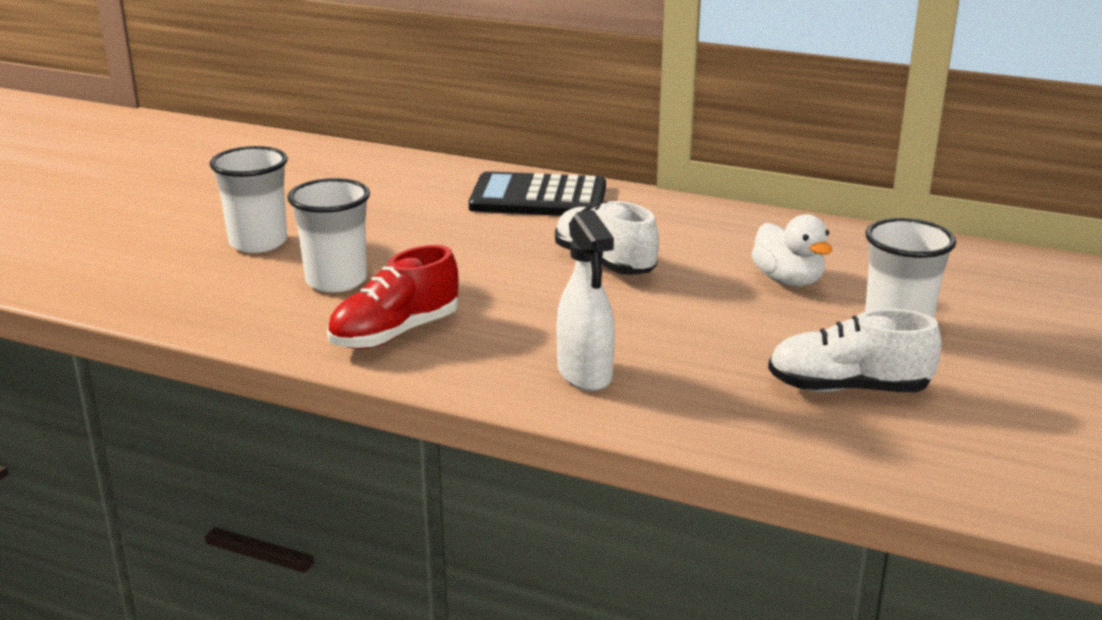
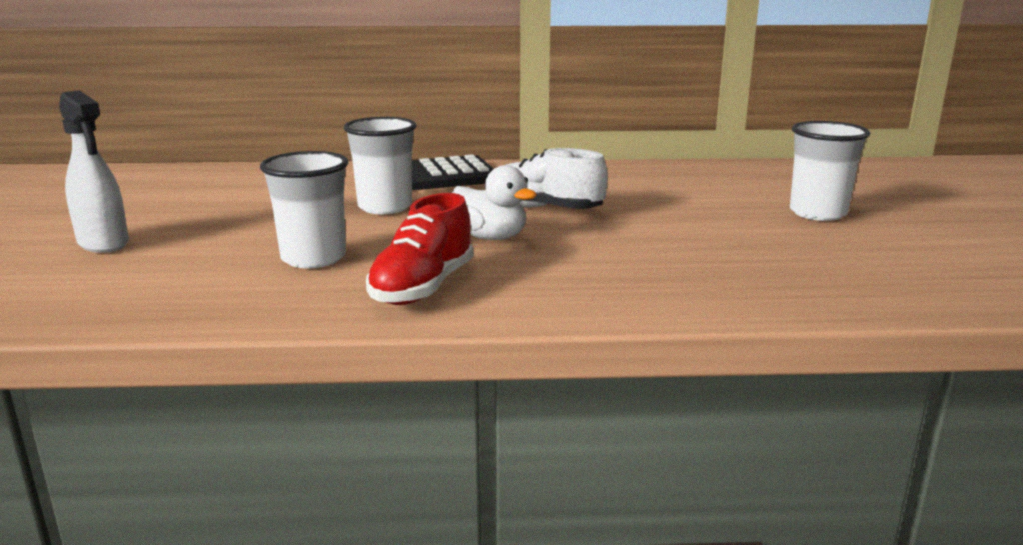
camera: 25 degrees left, 5 degrees down
(258, 242) = (196, 242): white cup -> white cup (385, 207)
(585, 374) = (636, 284): white spray bottle -> white spray bottle (103, 243)
(788, 281) = (700, 198): white duck -> white duck (490, 237)
(848, 389) = (847, 255): white shoe -> none

